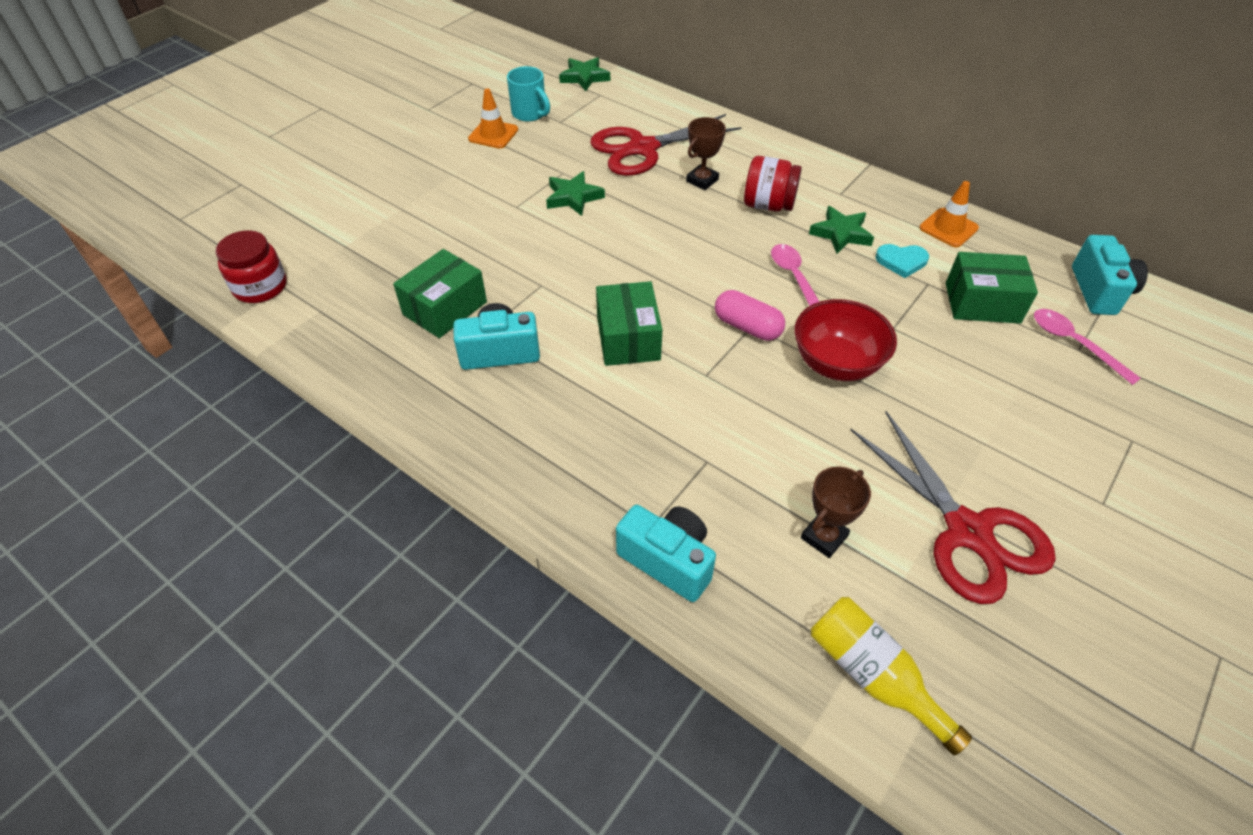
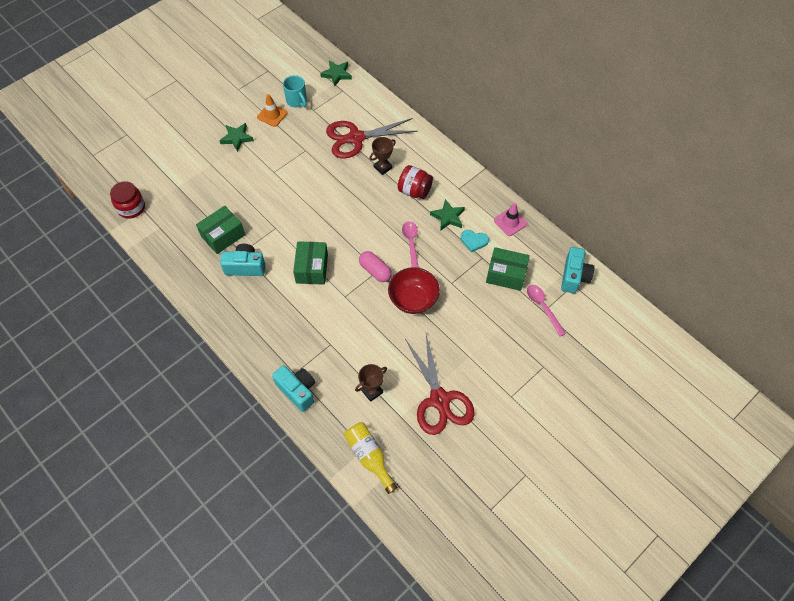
camera: 10 degrees right, 10 degrees up
(573, 197) = (307, 170): green star -> green star (237, 138)
(948, 228) = (510, 222): orange traffic cone -> pink traffic cone

